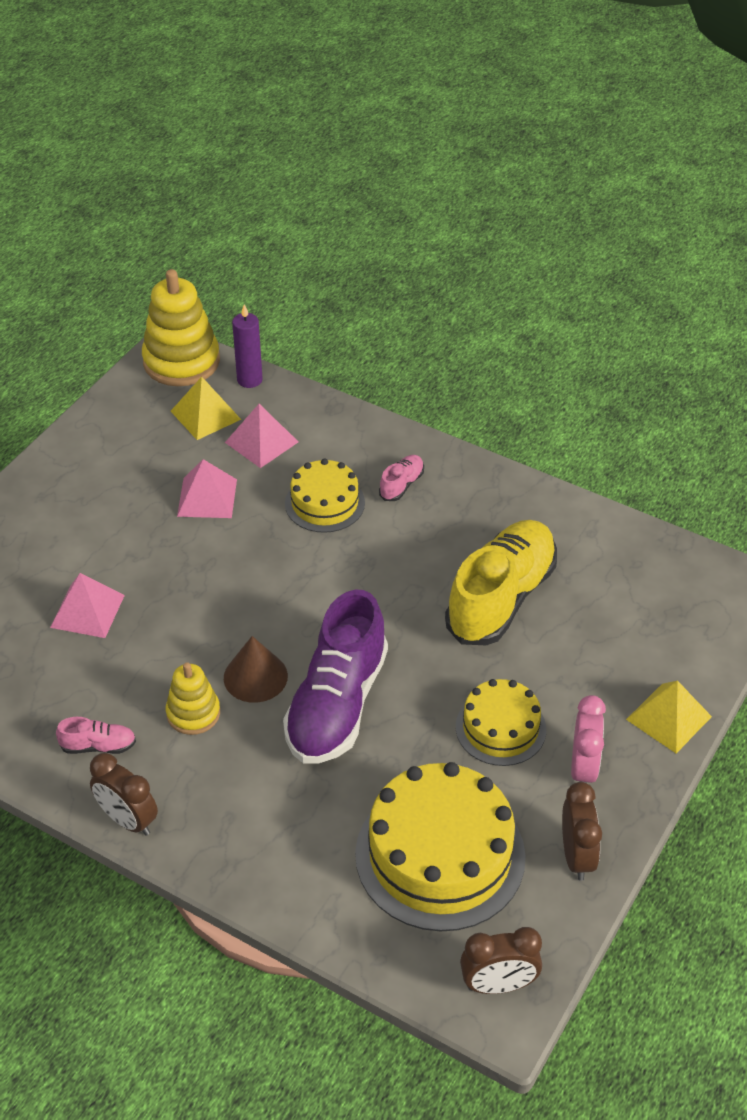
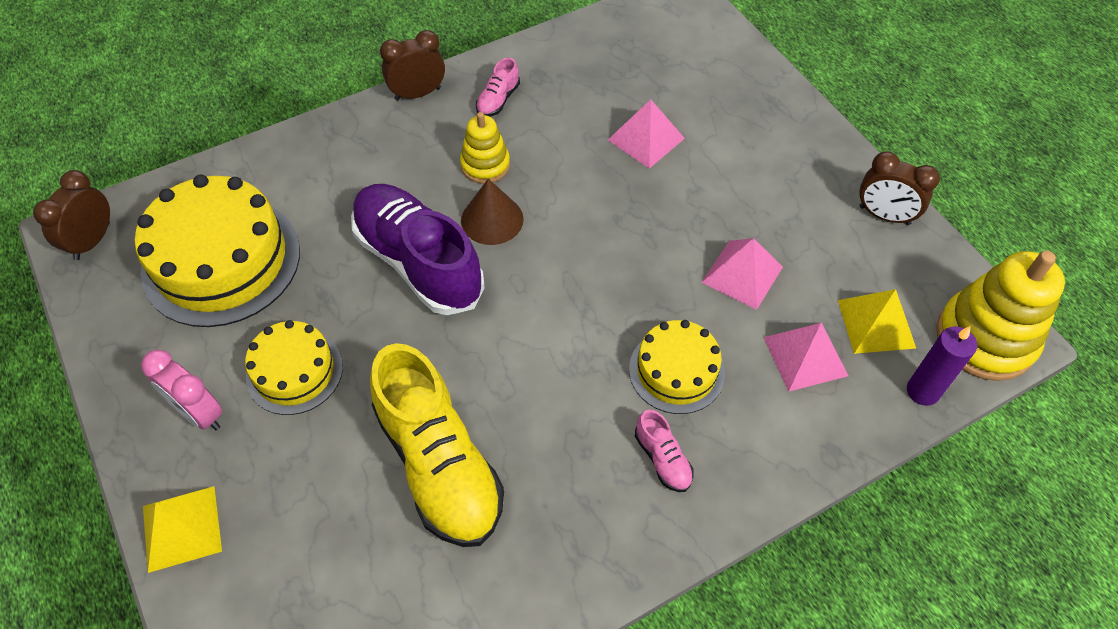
camera: 120 degrees right, 10 degrees up
(576, 856) = (131, 354): brown clock -> brown clock (884, 215)

